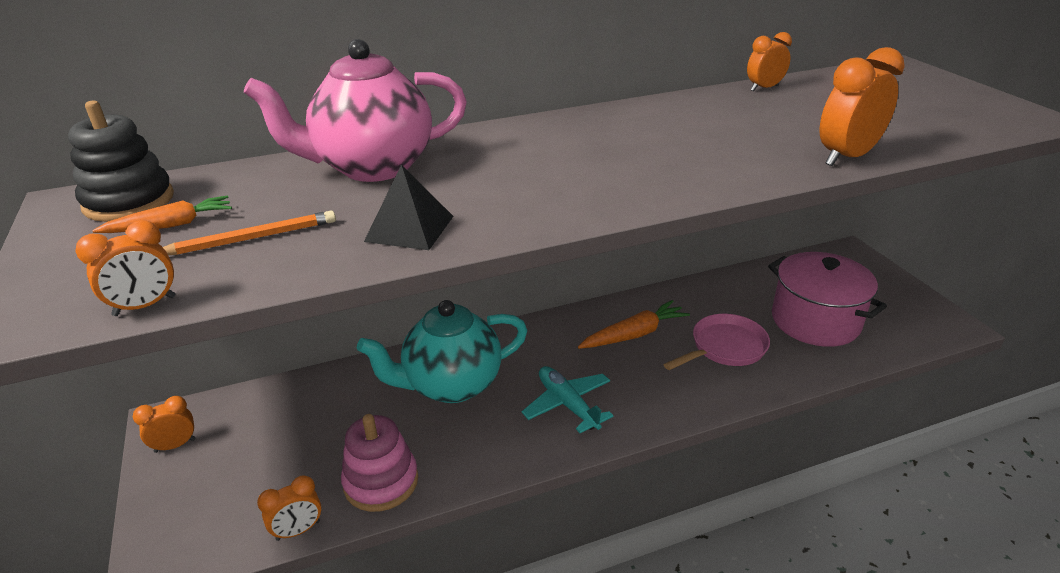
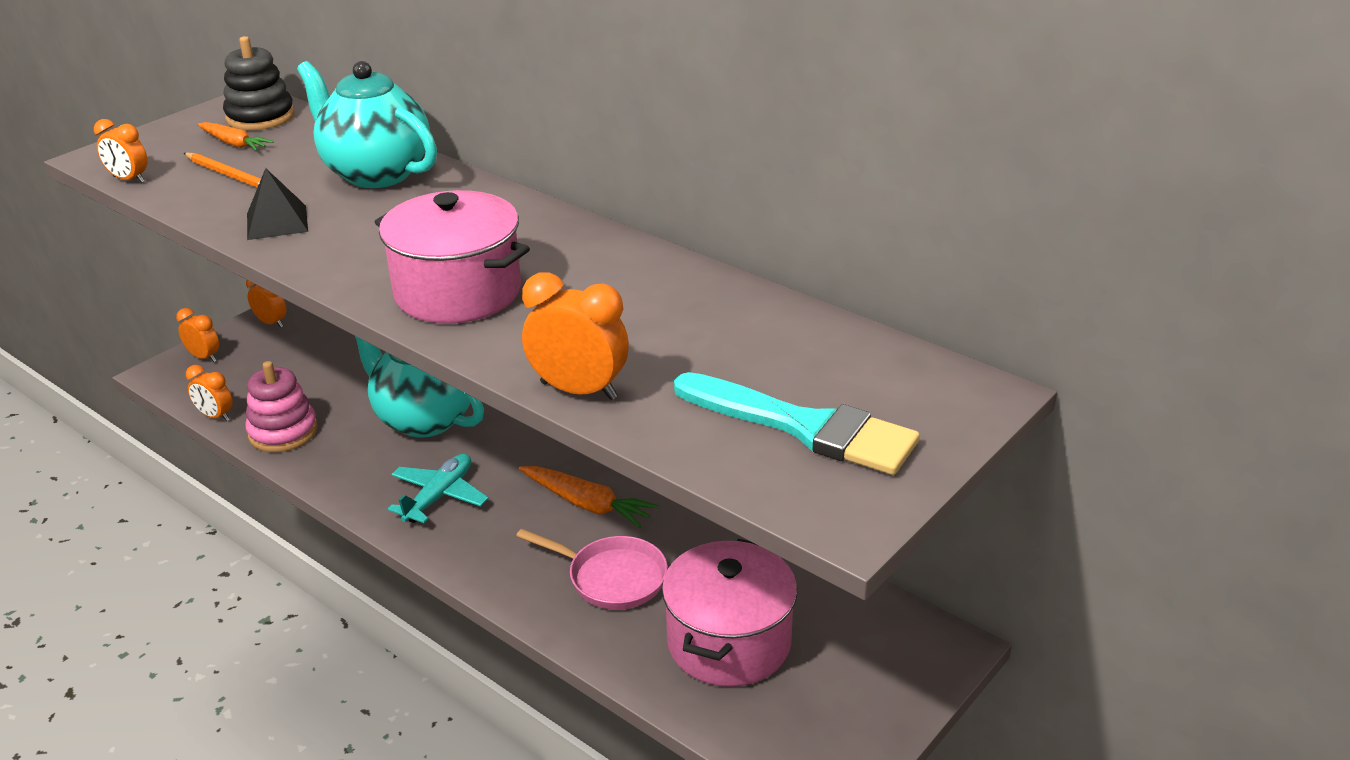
camera: 60 degrees right, 0 degrees up
(373, 167) = (376, 173): pink teapot -> turquoise teapot
(652, 171) = (458, 292): none -> pink pot
(764, 88) = (769, 306): orange clock -> orange clock (204, 357)
(925, 108) = (803, 427): none -> turquoise brush

